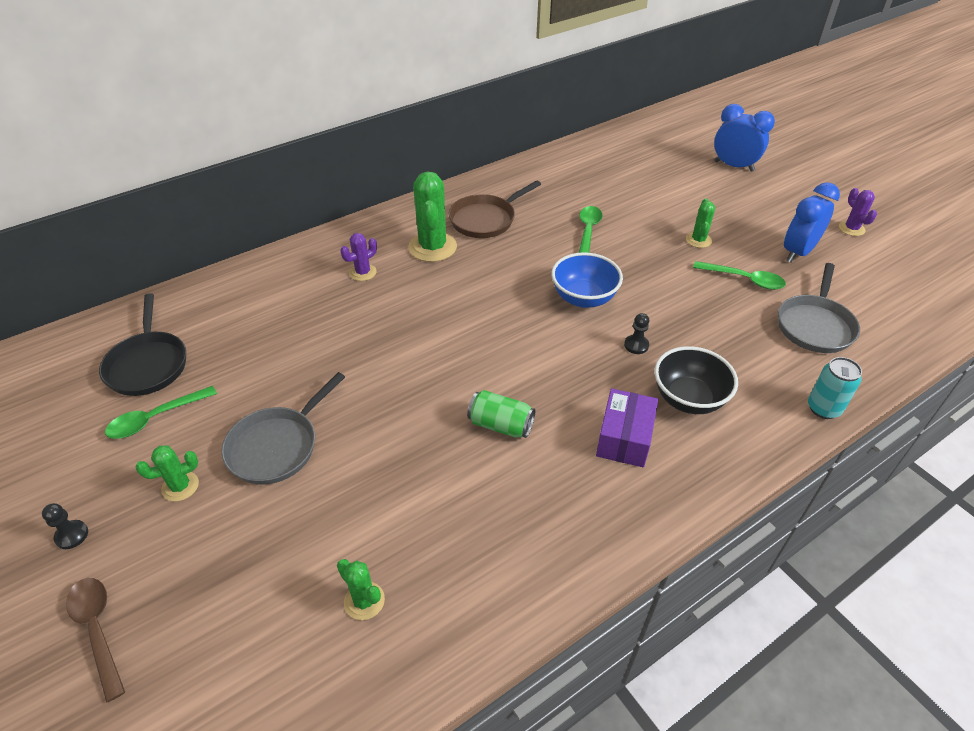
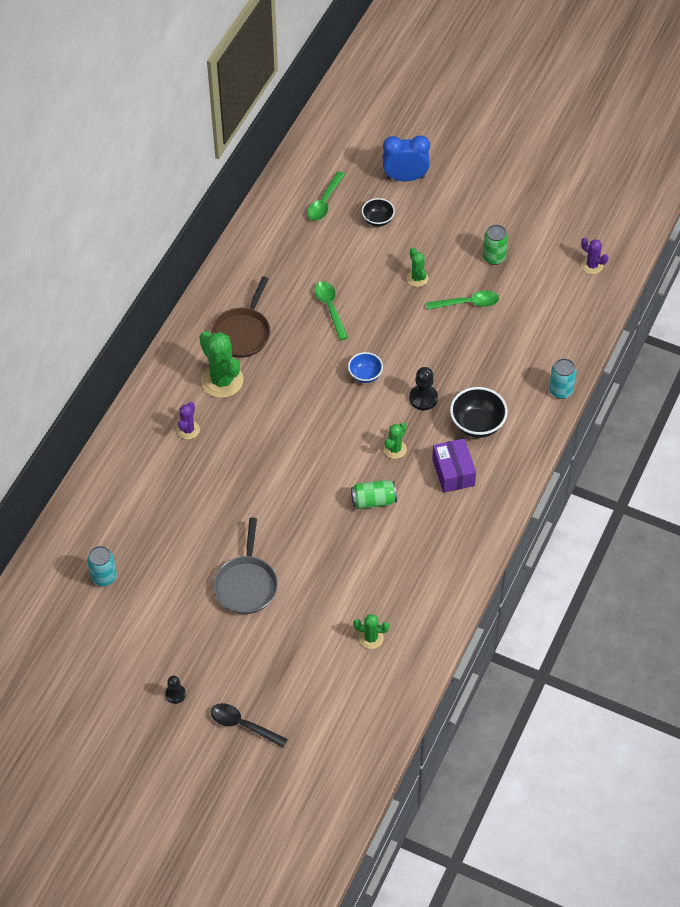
camera: 30 degrees left, 10 degrees up
(98, 630) = (243, 725): brown spoon -> black spoon
(148, 364) = (104, 577): black pan -> turquoise can
(156, 418) = (150, 608): green spoon -> green spoon (324, 202)
(180, 486) = (210, 637): green cactus -> green cactus (395, 449)
(583, 298) = (365, 375): blue bowl -> blue bowl, size x0.62
(636, 345) = (423, 398): black pawn -> black pawn, size x1.54
(685, 185) = (378, 220): none -> black bowl
(797, 252) = (494, 257): blue clock -> green can
(815, 325) = (531, 324): grey pan -> none
(851, 228) = (523, 213): purple cactus -> purple cactus (592, 265)

